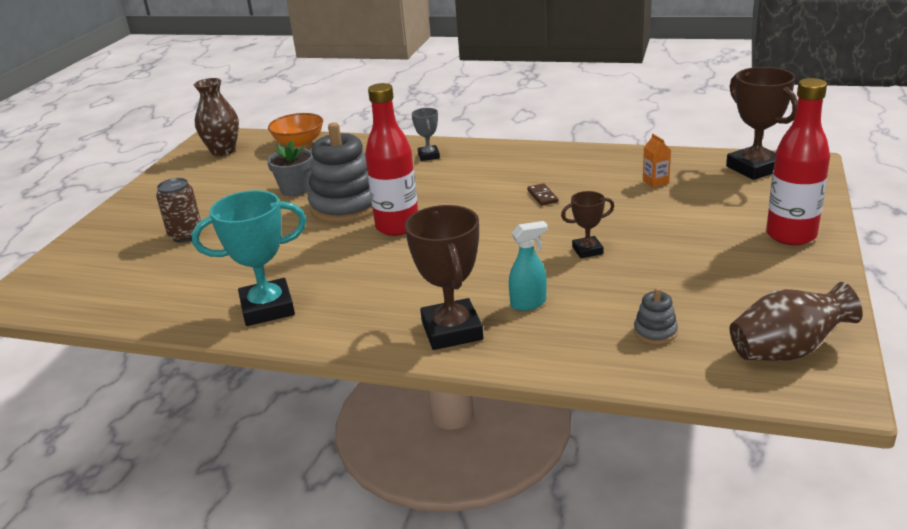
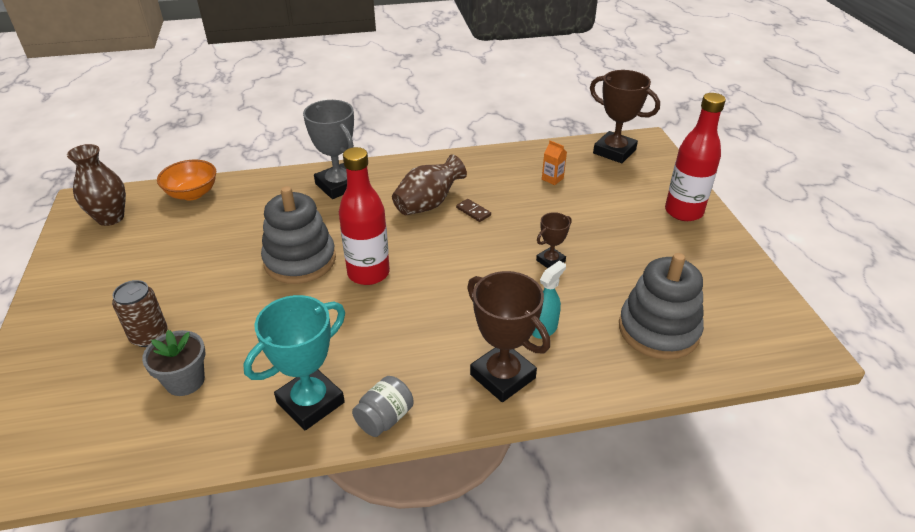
camera: 30 degrees left, 10 degrees up
(296, 189) = (231, 251): grey flower pot -> grey flower pot (185, 381)
(317, 335) = (384, 418): none -> grey jar
(428, 156) = (338, 185): grey trophy -> grey trophy, size x1.88
(655, 332) = (658, 330): grey stacking toy -> grey stacking toy, size x2.26
(787, 351) = (756, 321): brown vase -> brown vase (428, 204)

